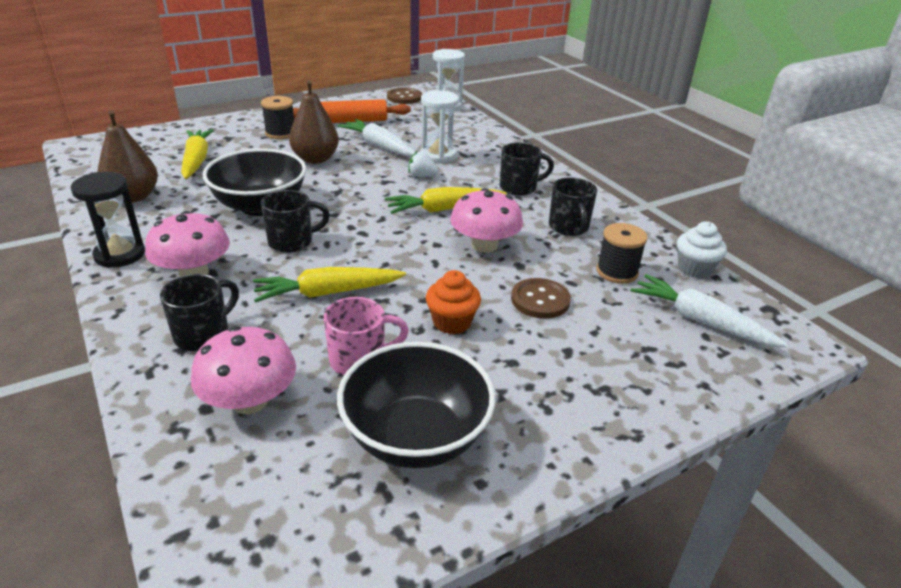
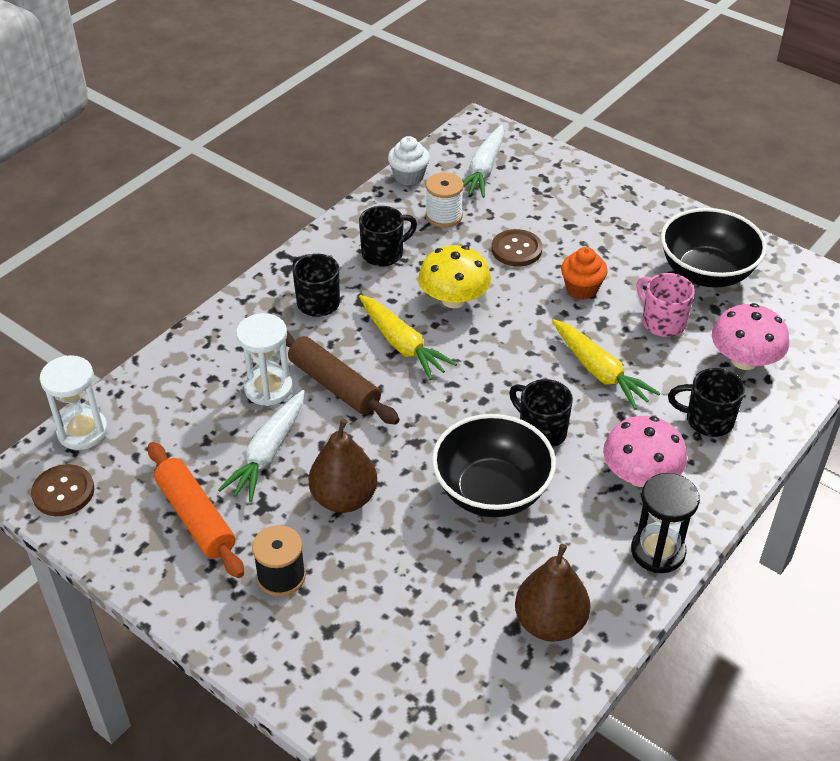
camera: 110 degrees left, 10 degrees up
(196, 161) = (421, 621): yellow carrot -> none
(422, 176) = (334, 385): white strawberry -> brown rolling pin
(484, 245) = (454, 299): pink mushroom -> yellow mushroom
(617, 272) = (444, 216): black spool -> white spool

